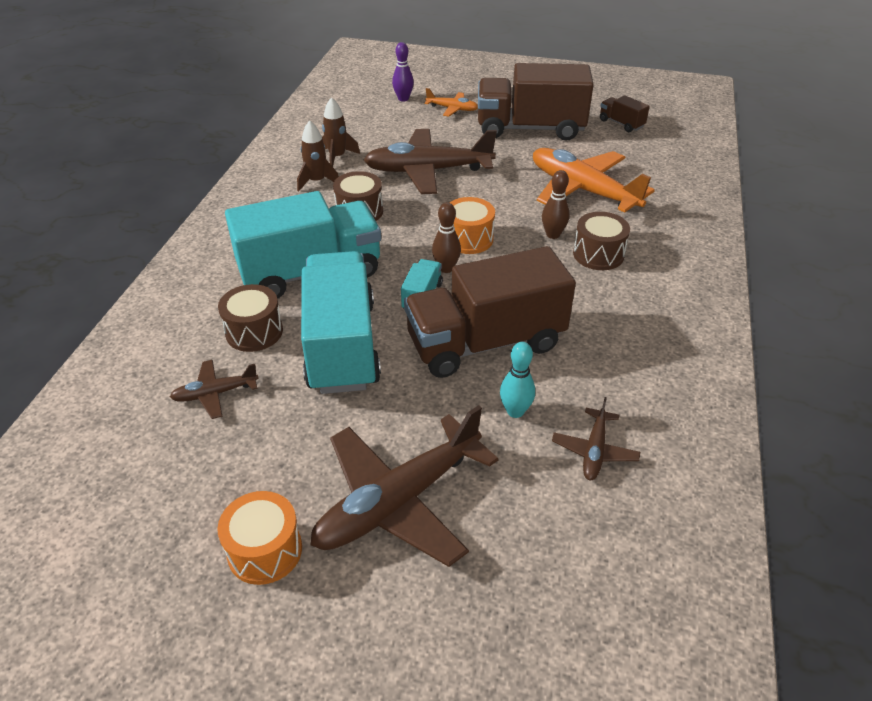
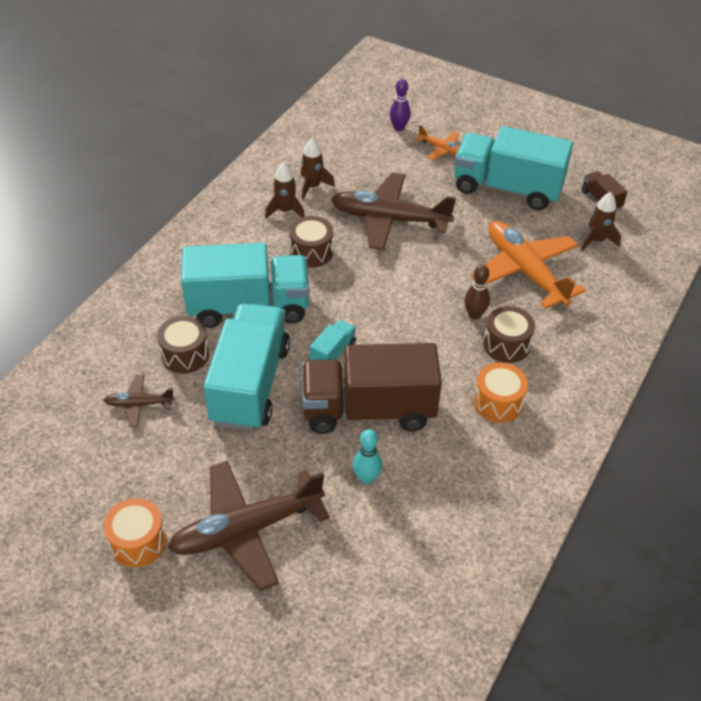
camera: 15 degrees right, 5 degrees up
(446, 268) = (364, 329): brown bowling pin -> none
(468, 239) = (396, 302): orange drum -> orange drum (498, 402)
(530, 128) = (507, 188): brown truck -> turquoise truck
(594, 451) = (415, 528): brown plane -> none
(635, 154) = (597, 240): none -> brown rocket

